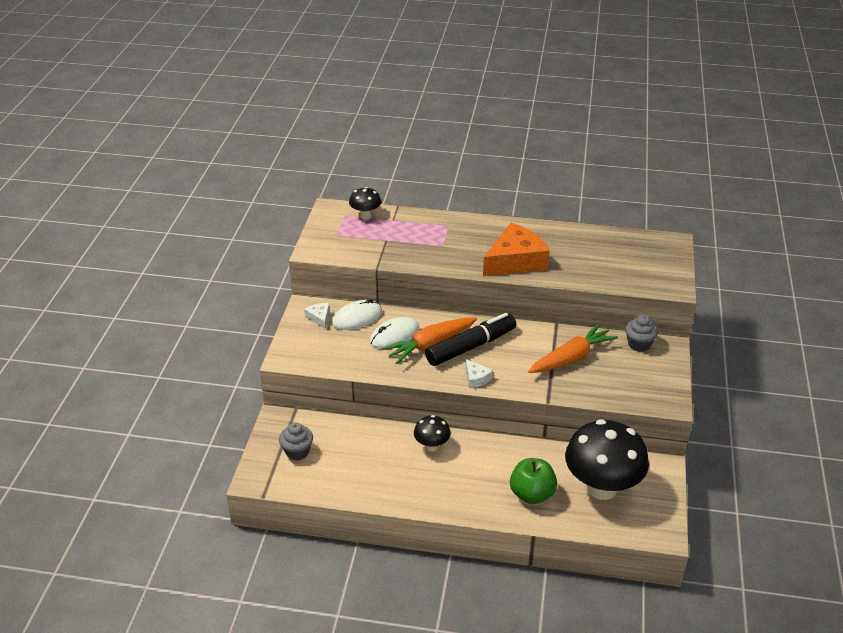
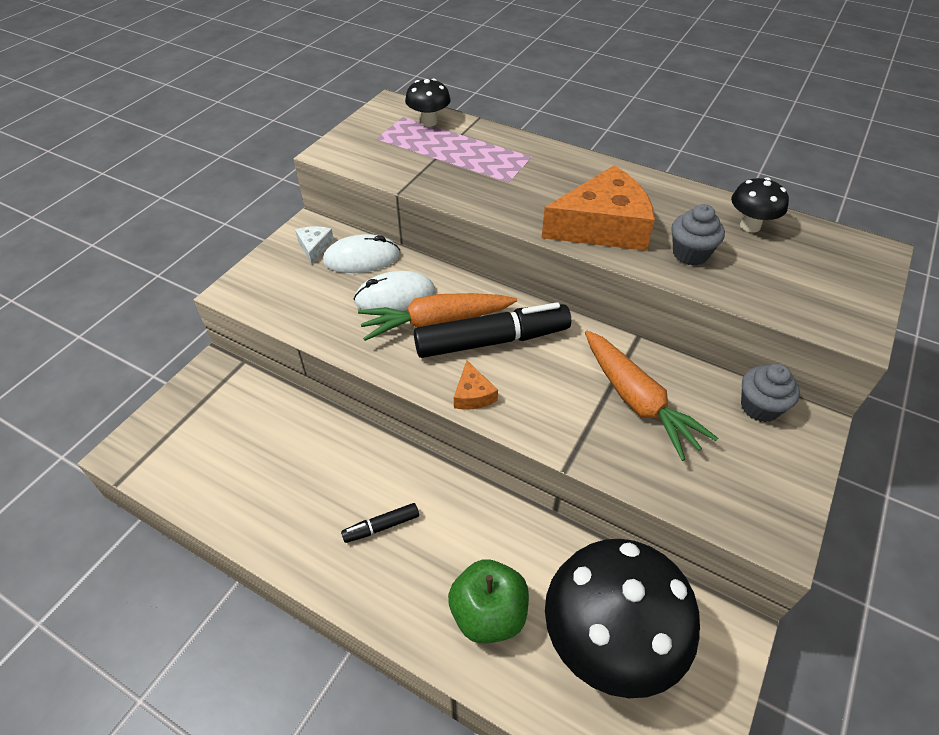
camera: 20 degrees right, 10 degrees up
(297, 451) = (203, 427): grey cupcake -> grey cupcake (690, 254)
(432, 446) = (383, 475): black mushroom -> black mushroom (750, 226)
(447, 471) = (381, 526): none -> black marker
(476, 378) = (473, 394): white cheese -> orange cheese
(571, 358) = (637, 401): orange carrot -> orange carrot turned 75 degrees clockwise

